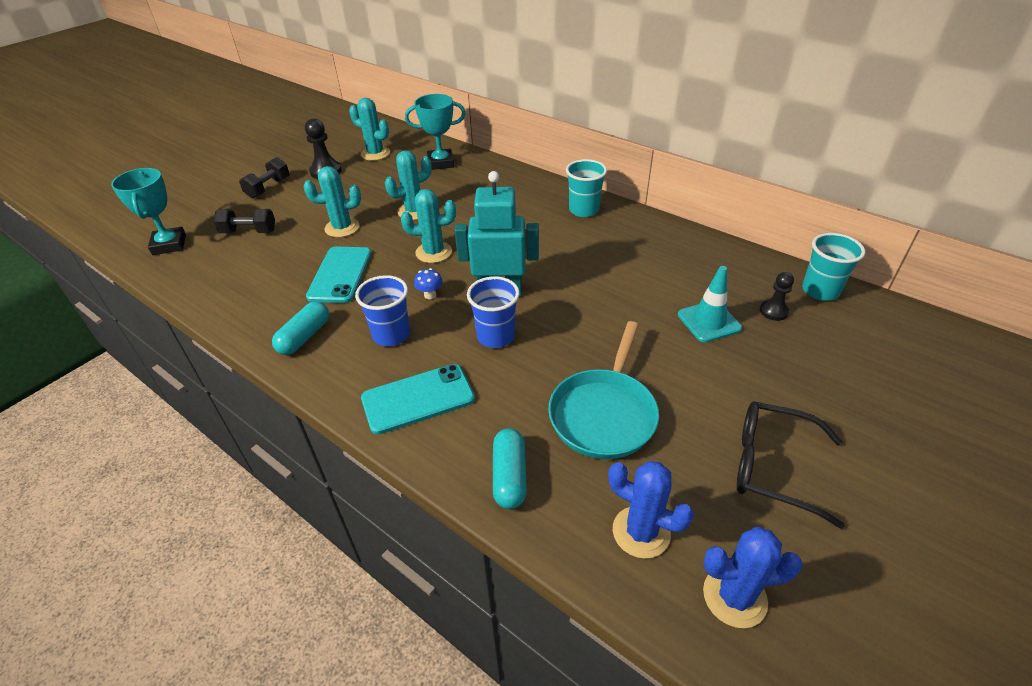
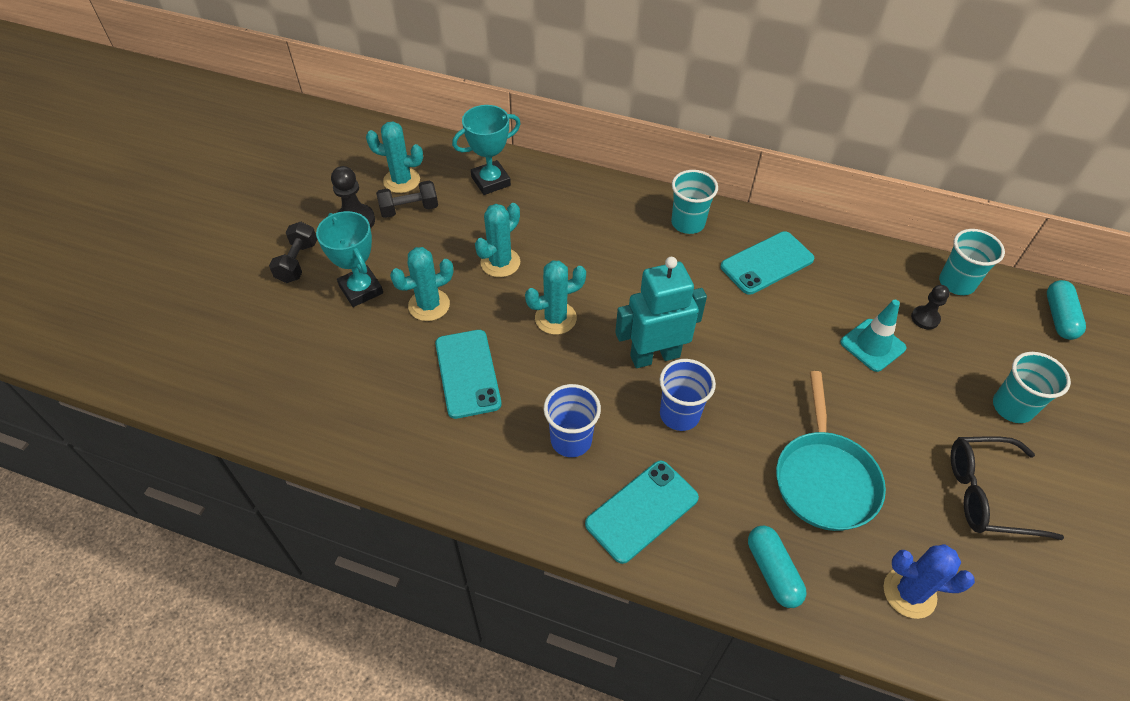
camera: 20 degrees left, 10 degrees up
(169, 245) = (227, 377): turquoise trophy -> turquoise trophy (361, 289)
(249, 232) = (317, 335): black dumbbell -> black dumbbell (409, 209)
(304, 337) = (478, 466): turquoise capsule -> turquoise capsule (1059, 317)
(430, 295) = (583, 378): blue mushroom -> none
(639, 246) = (767, 263): none -> turquoise phone
(734, 597) = (1005, 629): blue cactus -> none
(835, 399) = (1012, 407): none -> turquoise cup

